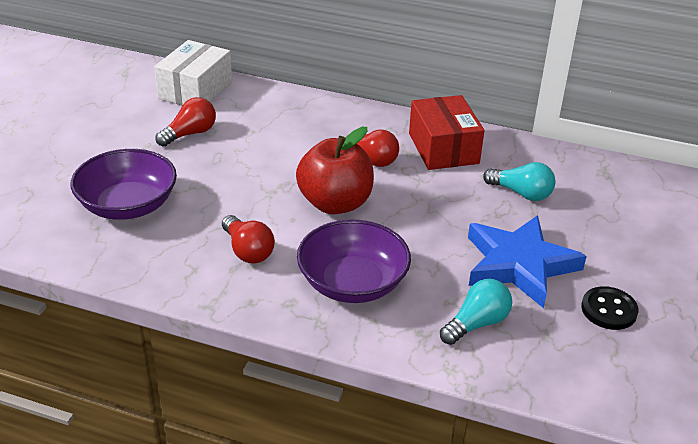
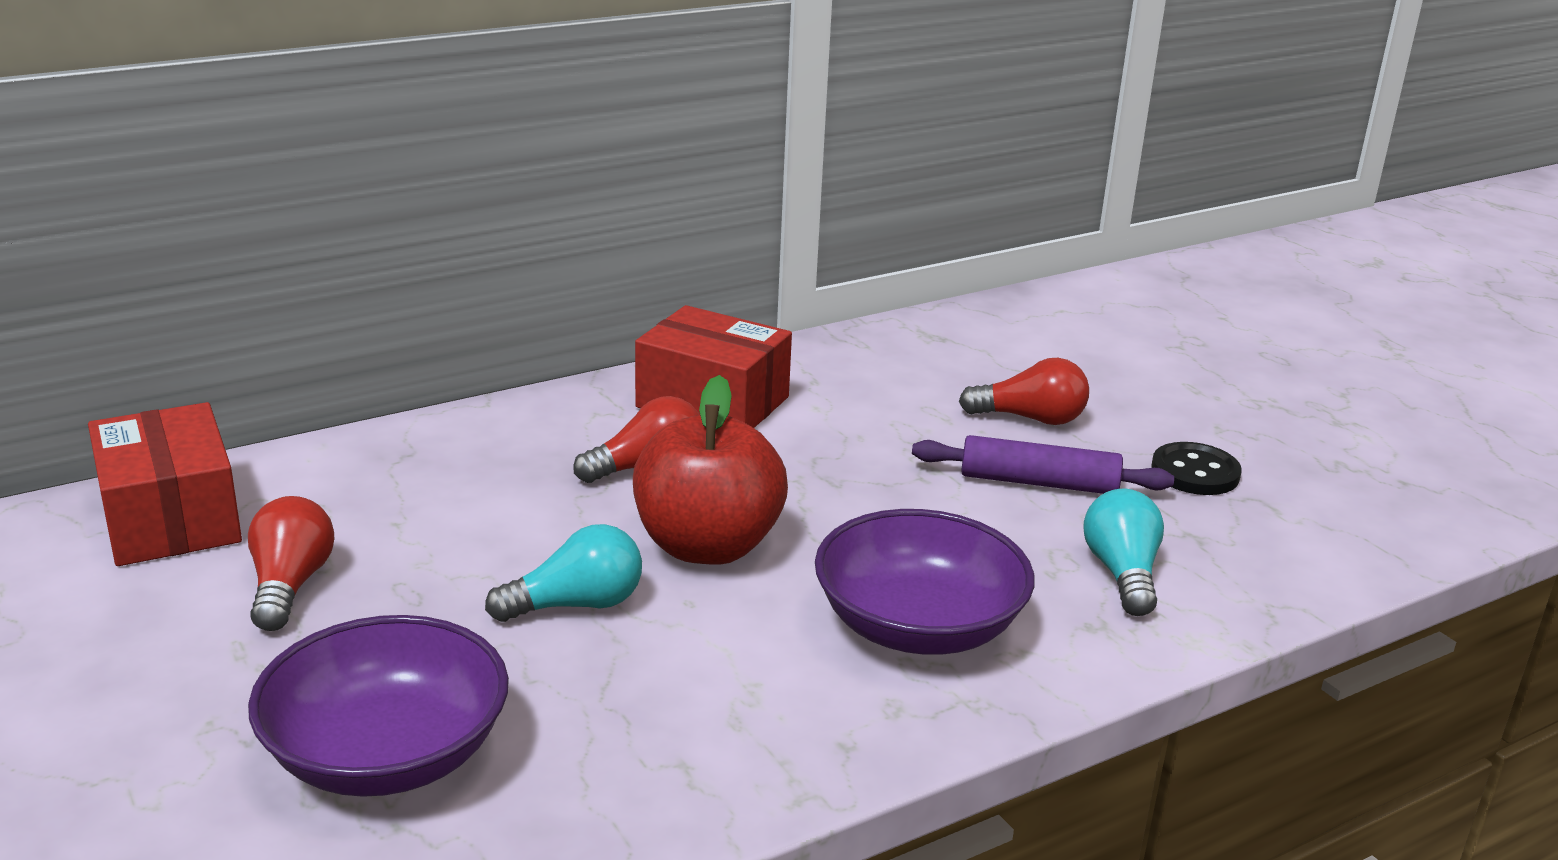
camera: 50 degrees left, 10 degrees down
(195, 90) = (171, 518): white box -> red box
(247, 251) = (710, 684): red light bulb -> red light bulb (1030, 418)
(519, 265) = (1038, 482): blue star -> purple rolling pin
(521, 193) = (894, 404): turquoise light bulb -> turquoise light bulb (576, 605)

